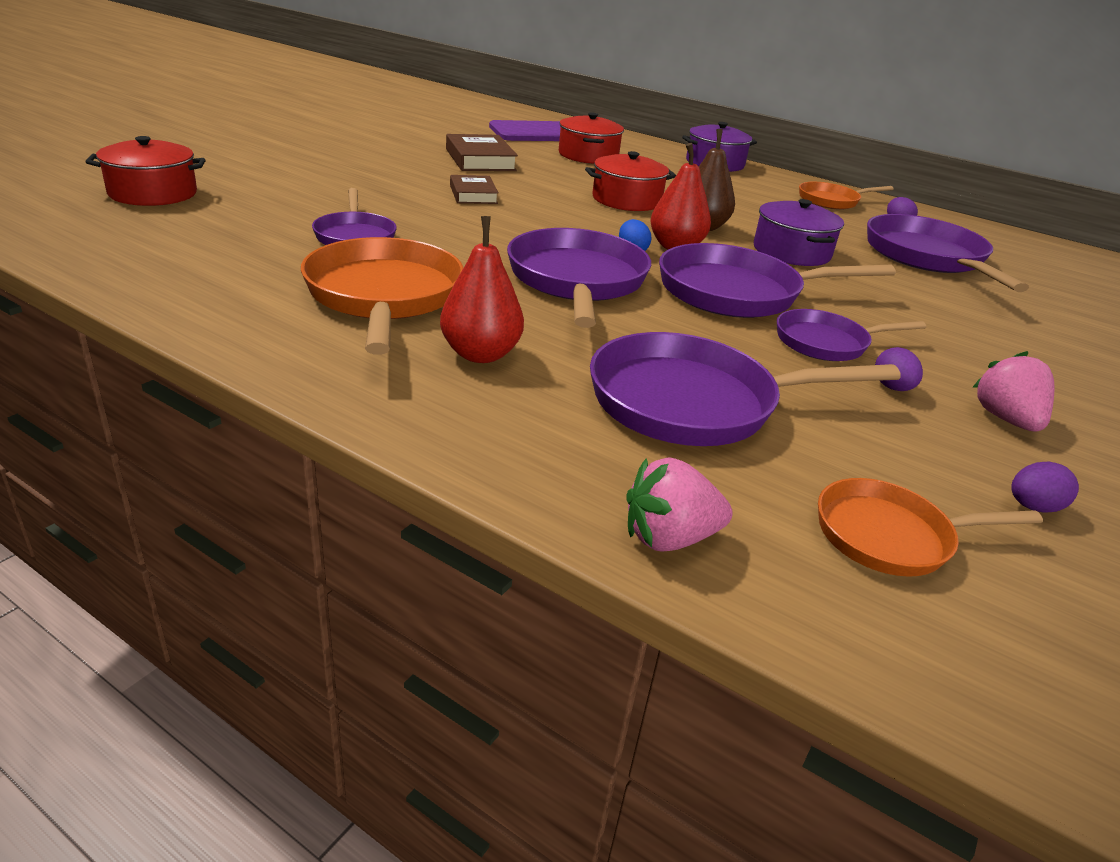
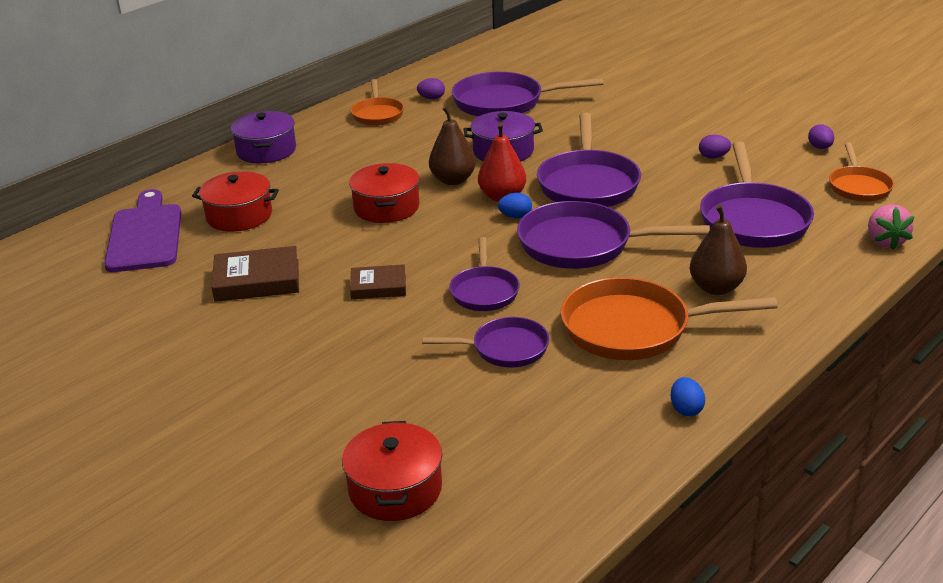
camera: 75 degrees left, 0 degrees up
(204, 312) = (686, 409): none -> blue egg
(480, 354) = (716, 288): red pear -> brown pear
(826, 343) = (660, 166): purple pan -> purple pan (484, 291)
(1006, 419) = (738, 133): pink strawberry -> none

